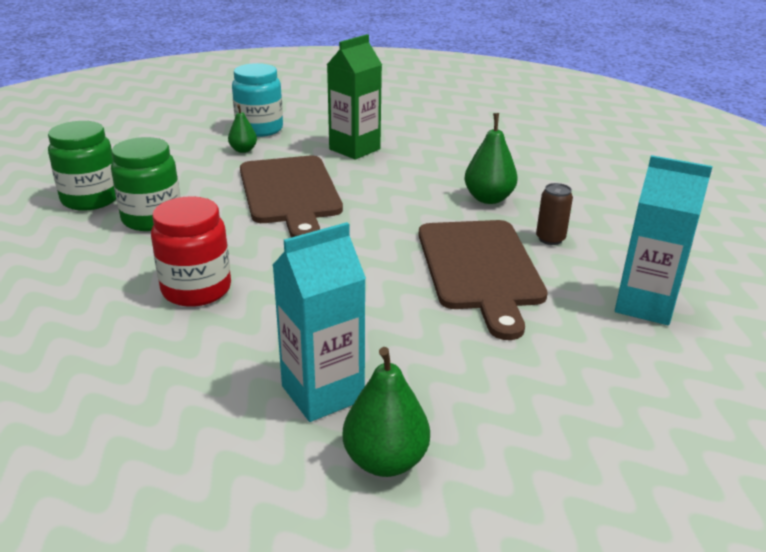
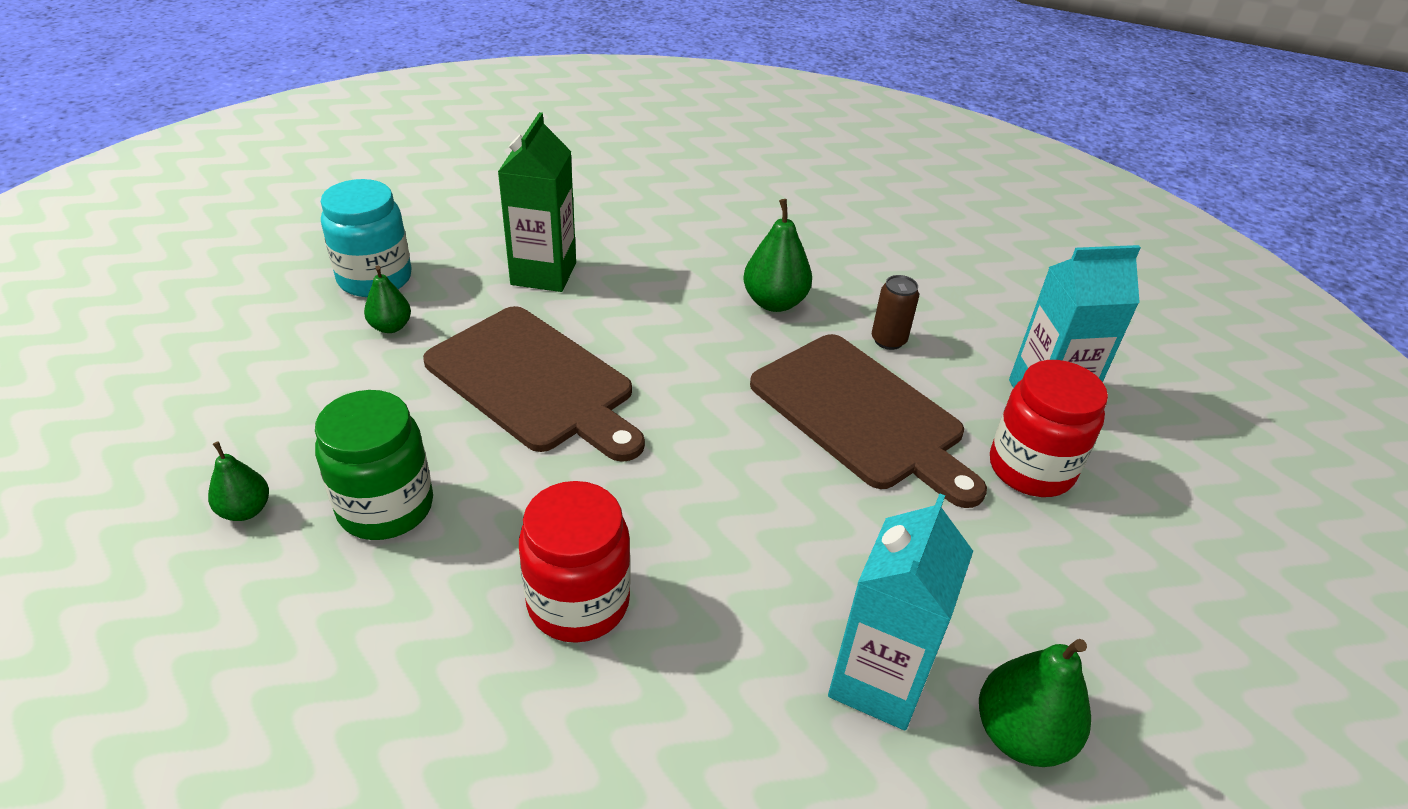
camera: 35 degrees left, 10 degrees up
(90, 199) = (245, 510): green jar -> green pear
(578, 337) = (1031, 468): none -> red jar

